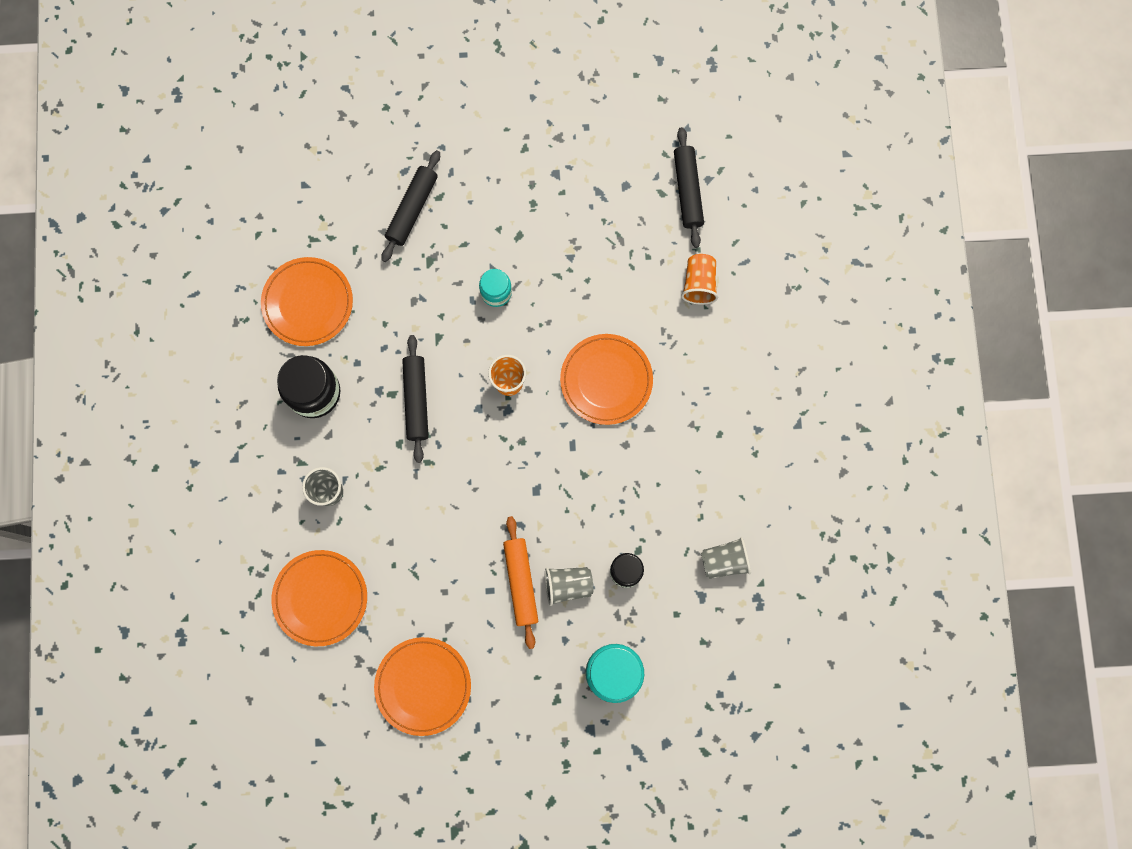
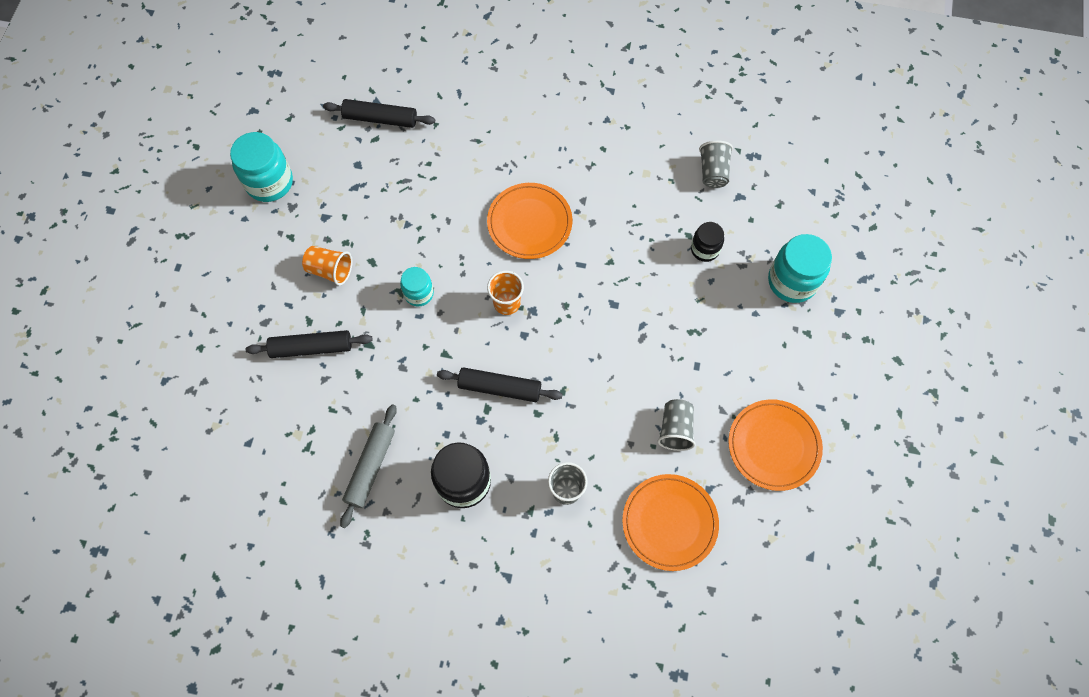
camera: 75 degrees left, 10 degrees down
(308, 303) = (370, 467): orange plate -> grey rolling pin
(412, 209) = (311, 347): black rolling pin -> black rolling pin turned 45 degrees counterclockwise
(521, 582) = (695, 337): orange rolling pin -> none
(567, 585) = (706, 299): grey cup -> grey cup (675, 429)
(580, 106) = (269, 182): none -> turquoise jar
(699, 284) = (466, 131): orange cup -> orange cup (330, 270)

